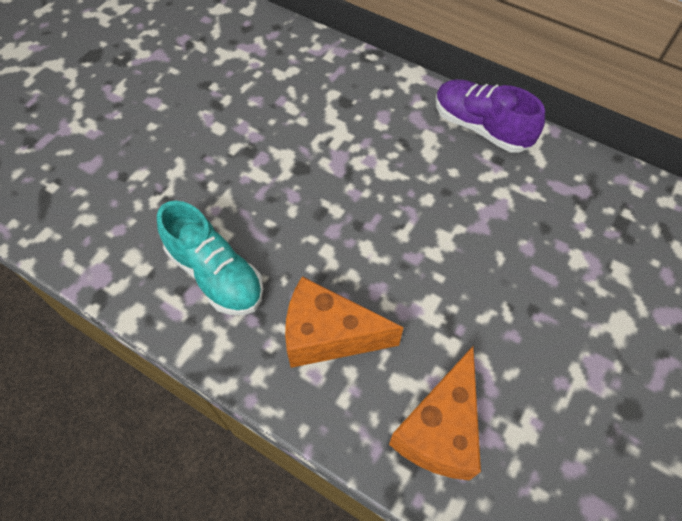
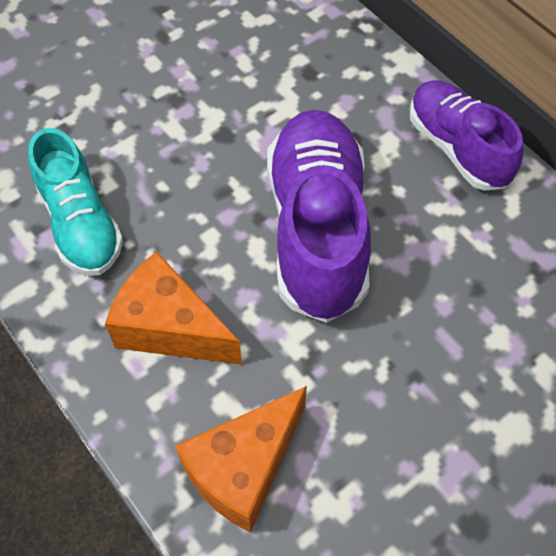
camera: 20 degrees right, 0 degrees up
(407, 220) = (317, 230): none -> purple shoe

